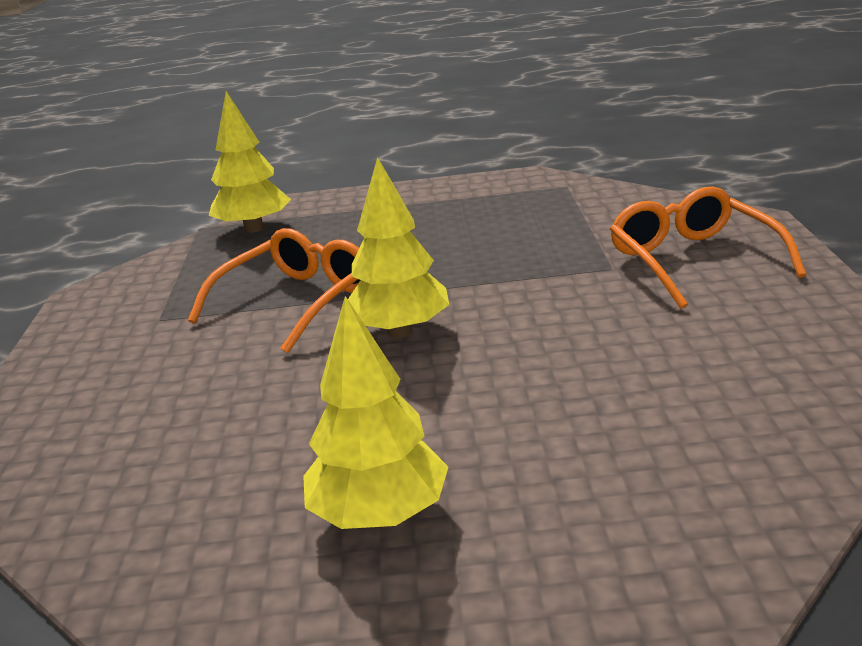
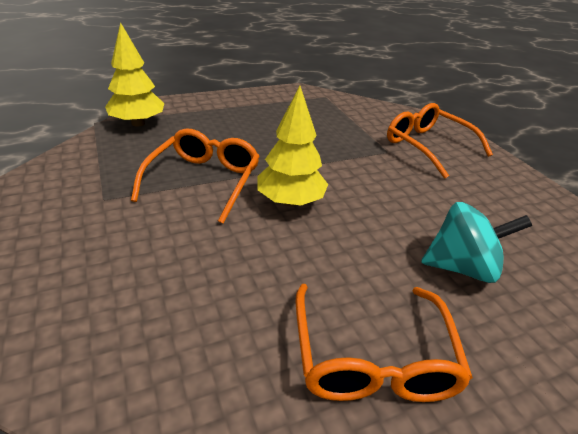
camera: 25 degrees left, 10 degrees up
(379, 515) = (372, 356): yellow tree -> orange glasses
(602, 429) = (461, 267): none -> turquoise spinning top

